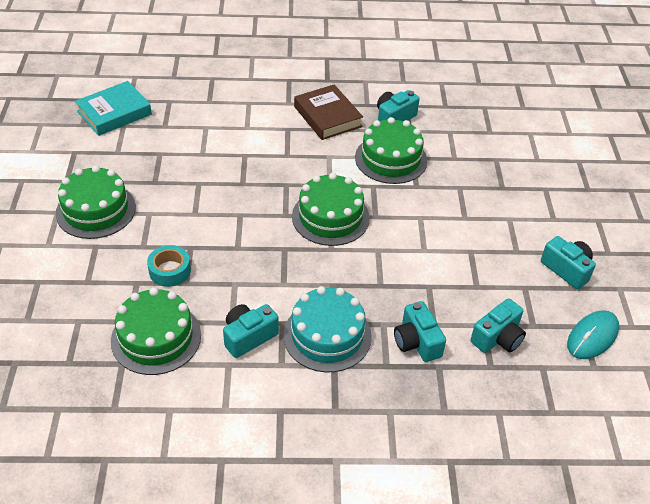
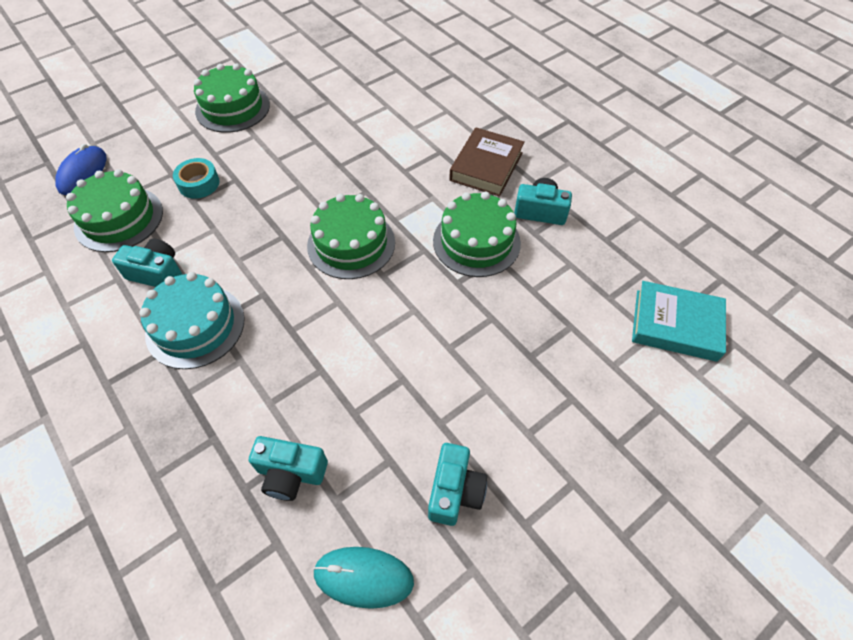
camera: 55 degrees right, 10 degrees up
(63, 341) = (83, 173): none -> blue mouse
(114, 113) = (350, 53): turquoise book -> turquoise book (675, 325)
(417, 342) = (234, 401): turquoise camera -> none

